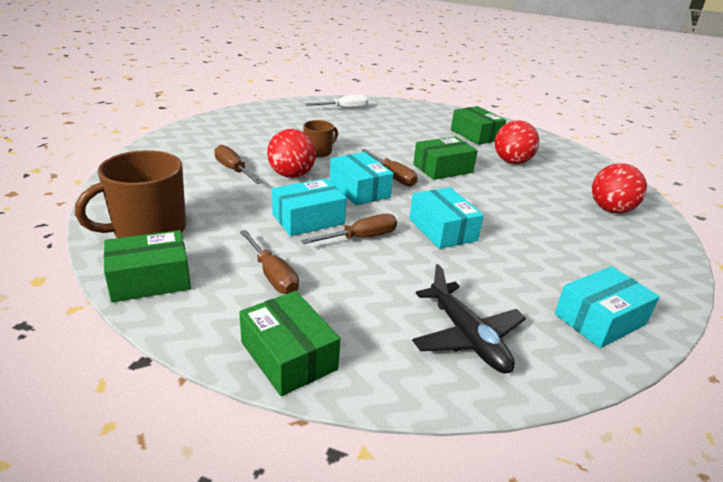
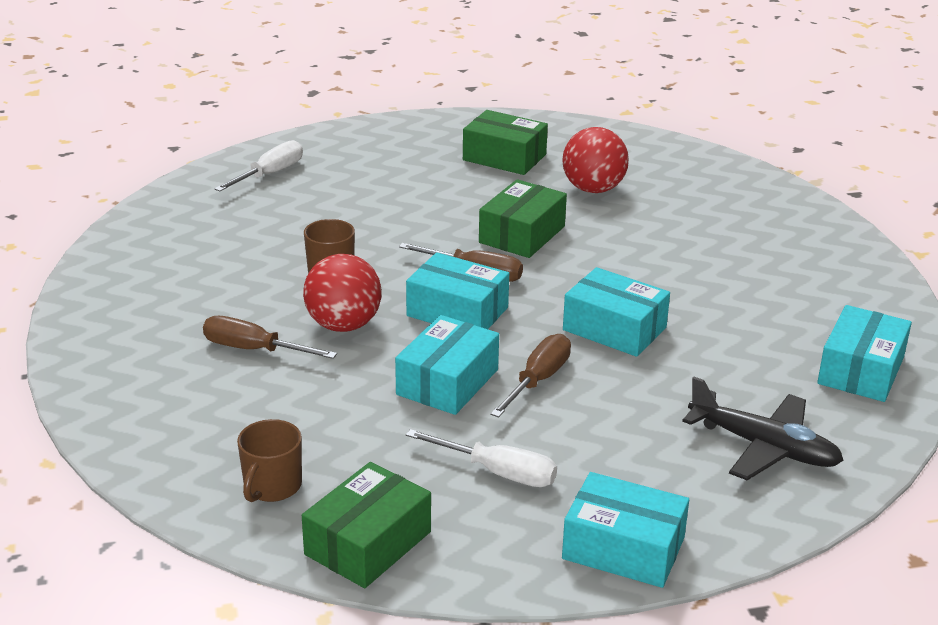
camera: 30 degrees left, 0 degrees up
(148, 230) = (272, 486): brown mug -> brown mug, size x0.54
(272, 275) = (498, 472): brown screwdriver -> white screwdriver
(288, 356) = (623, 548): green box -> turquoise box
(611, 210) = (763, 222): red ball -> none

